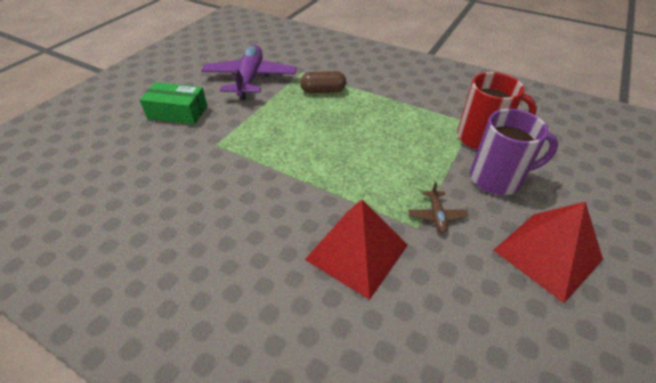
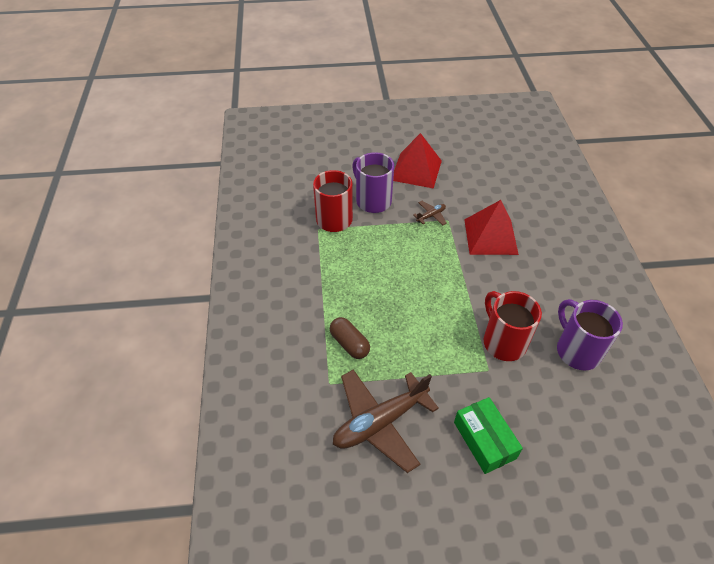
camera: 125 degrees left, 5 degrees up
(152, 214) = (577, 350): none -> purple mug
(225, 169) = (503, 342): none -> red mug
(250, 79) = (380, 422): purple plane -> brown plane

